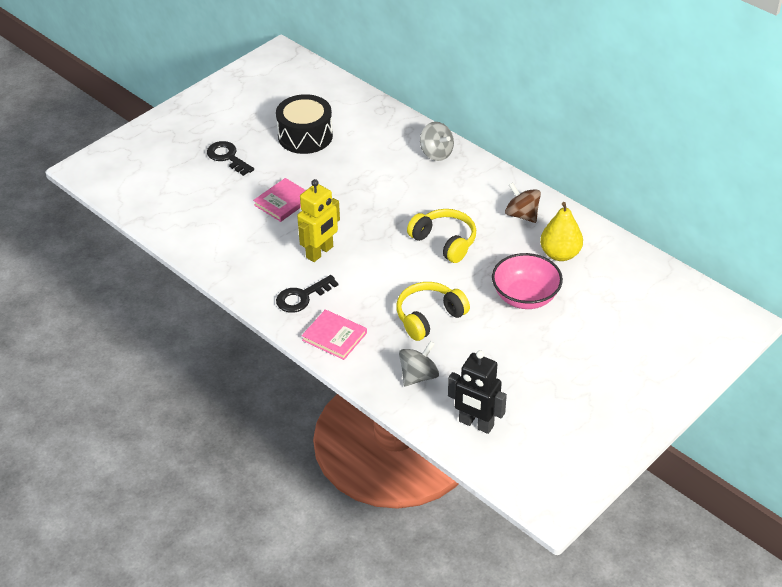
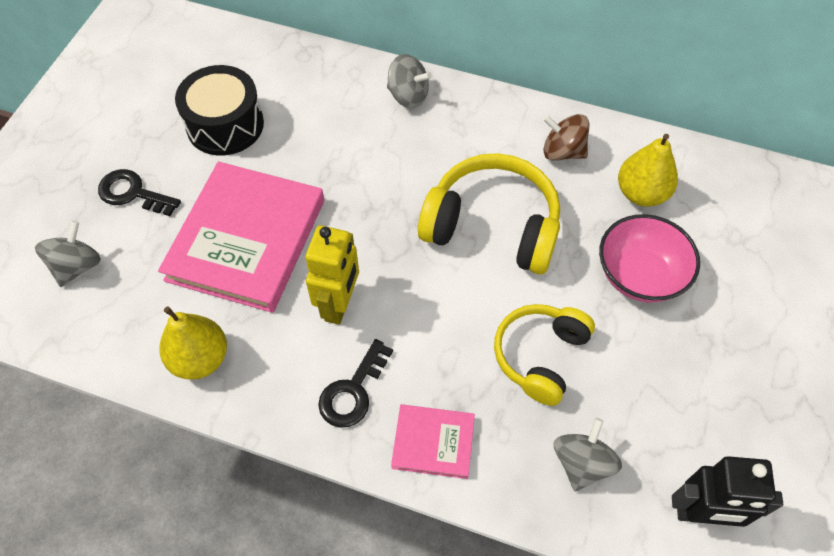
camera: 25 degrees left, 15 degrees up
(175, 185) = (77, 266): none -> grey spinning top
(221, 253) = (200, 359): none -> yellow pear
(283, 202) = (247, 240): pink book -> pink book, size x2.08
(444, 242) = (492, 226): yellow headphones -> yellow headphones, size x1.50

